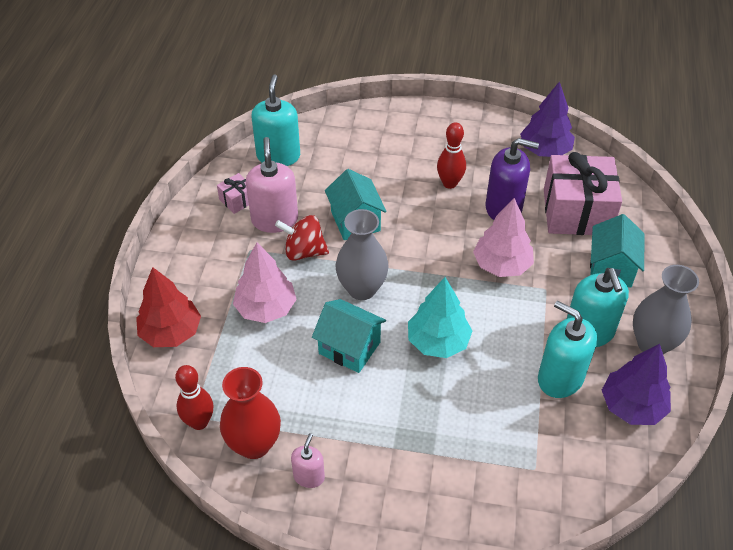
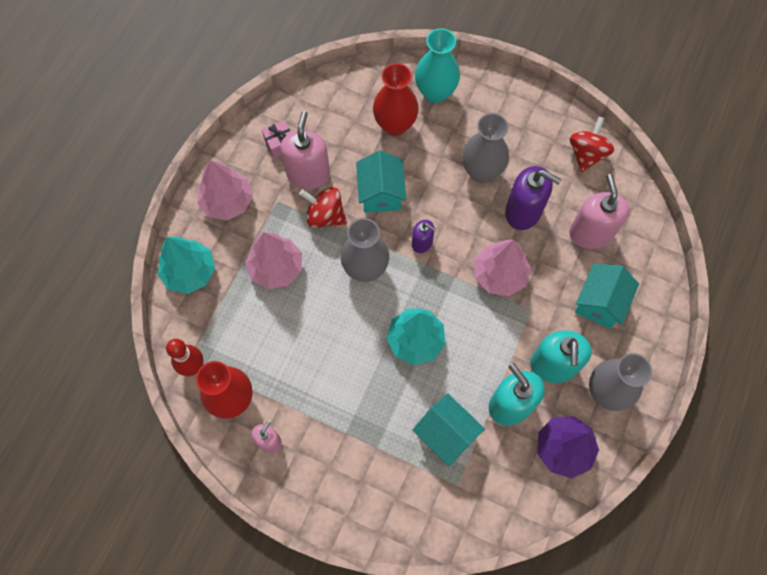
camera: 15 degrees right, 20 degrees up
(171, 332) = (190, 272): red tree -> turquoise tree
(195, 260) = (227, 202): none -> pink tree
(278, 156) = (331, 101): turquoise soap dispenser -> none
(349, 348) = (337, 326): turquoise house -> turquoise house (446, 434)
(350, 162) = (395, 125): none -> red vase
(380, 130) = (435, 92): none -> turquoise vase
(413, 254) = (422, 243): none -> purple soap dispenser
(449, 183) = (481, 171): red bowling pin -> grey vase
(545, 150) = (586, 154): purple tree -> red spinning top
(576, 212) = (591, 233): pink gift -> pink soap dispenser

